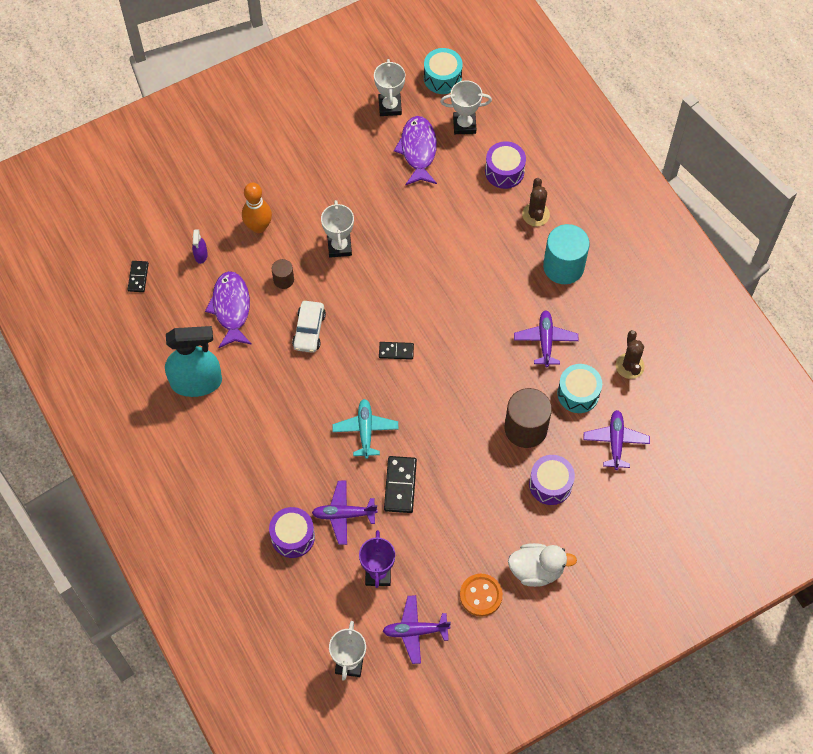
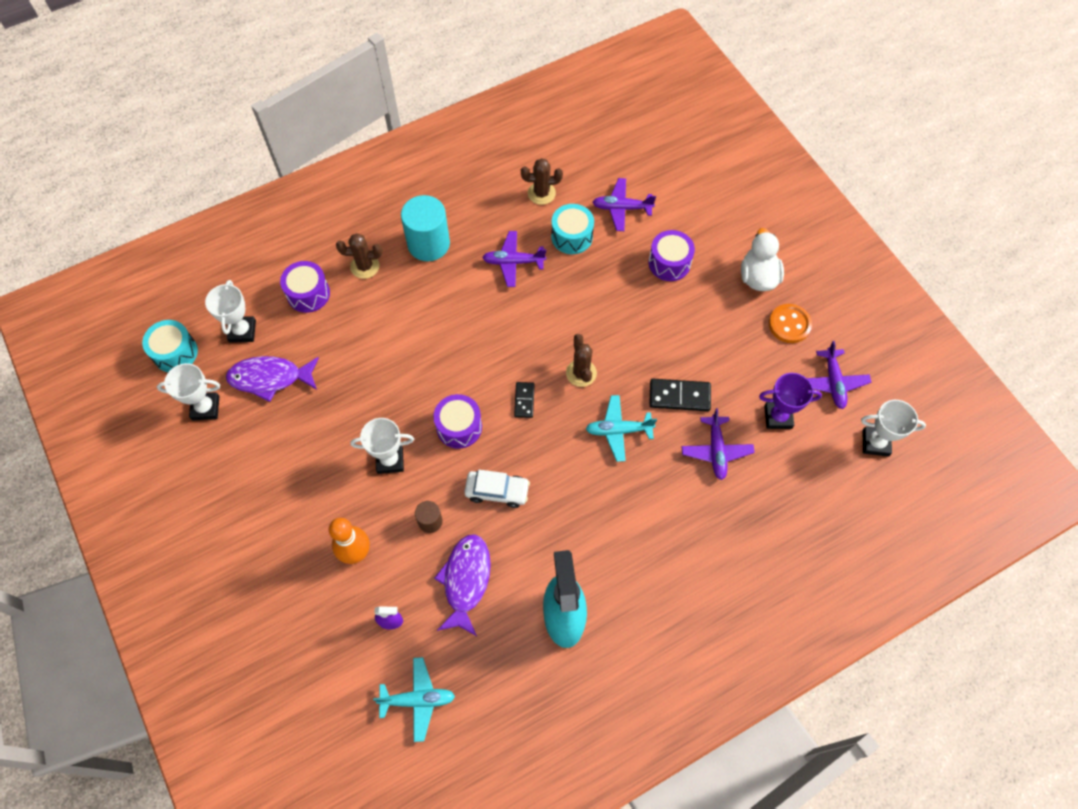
camera: 90 degrees left, 0 degrees up
(138, 277) = (417, 700): black domino -> turquoise plane
(231, 308) = (466, 580): purple fish -> purple fish turned 105 degrees clockwise
(293, 537) = (746, 502): purple drum -> purple drum (459, 427)
(424, 399) = (581, 373): none -> brown cactus
(526, 428) = (610, 282): brown cylinder -> none

